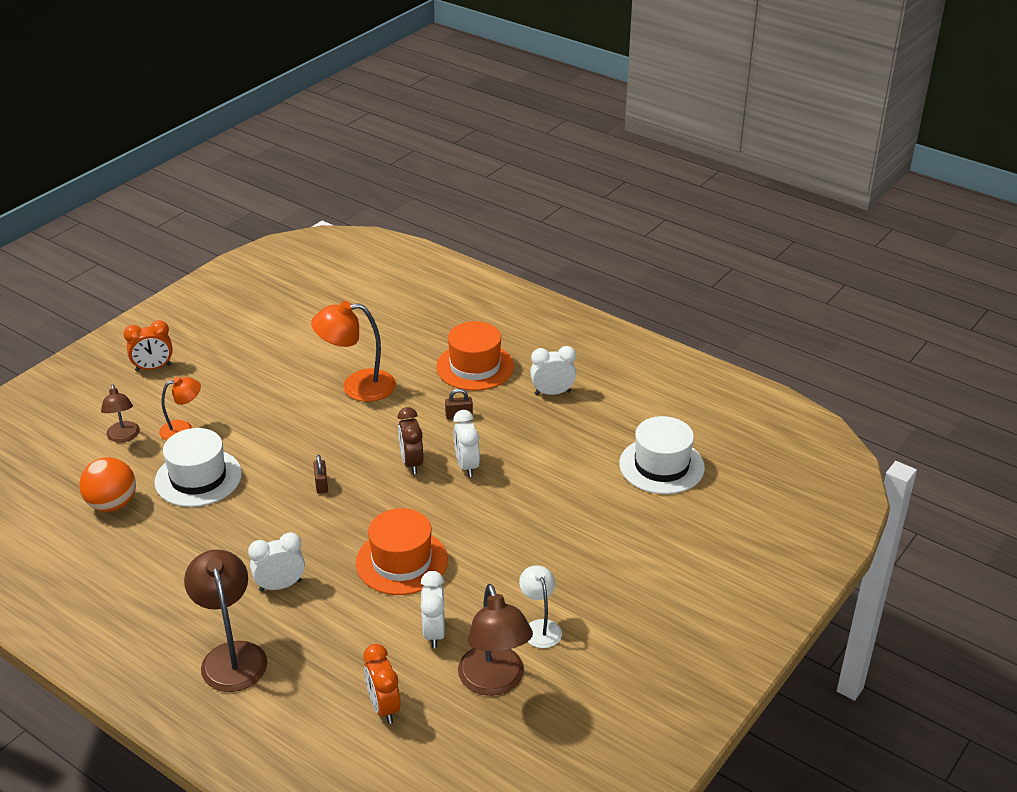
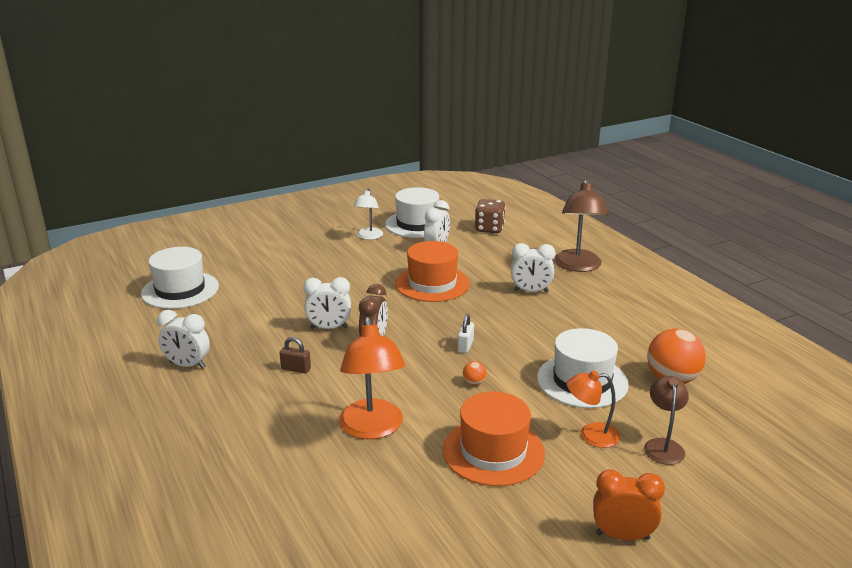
camera: 155 degrees left, 10 degrees down
(296, 448) = (474, 382): none -> orange ball
(321, 484) = (465, 346): brown padlock -> white padlock
(357, 386) = (372, 429): orange lamp -> orange lamp turned 60 degrees clockwise
(383, 707) = (489, 229): orange clock -> brown dice
(466, 466) = (329, 328): white clock -> white clock turned 75 degrees clockwise
(475, 367) = (229, 414): orange hat -> orange hat (493, 451)
(494, 682) = (417, 224): brown lamp -> white hat

